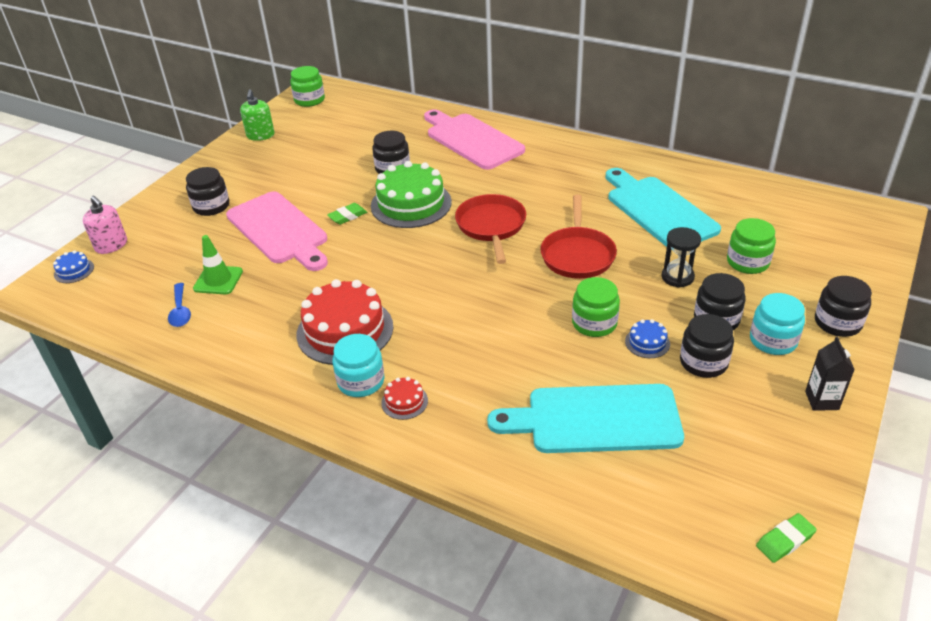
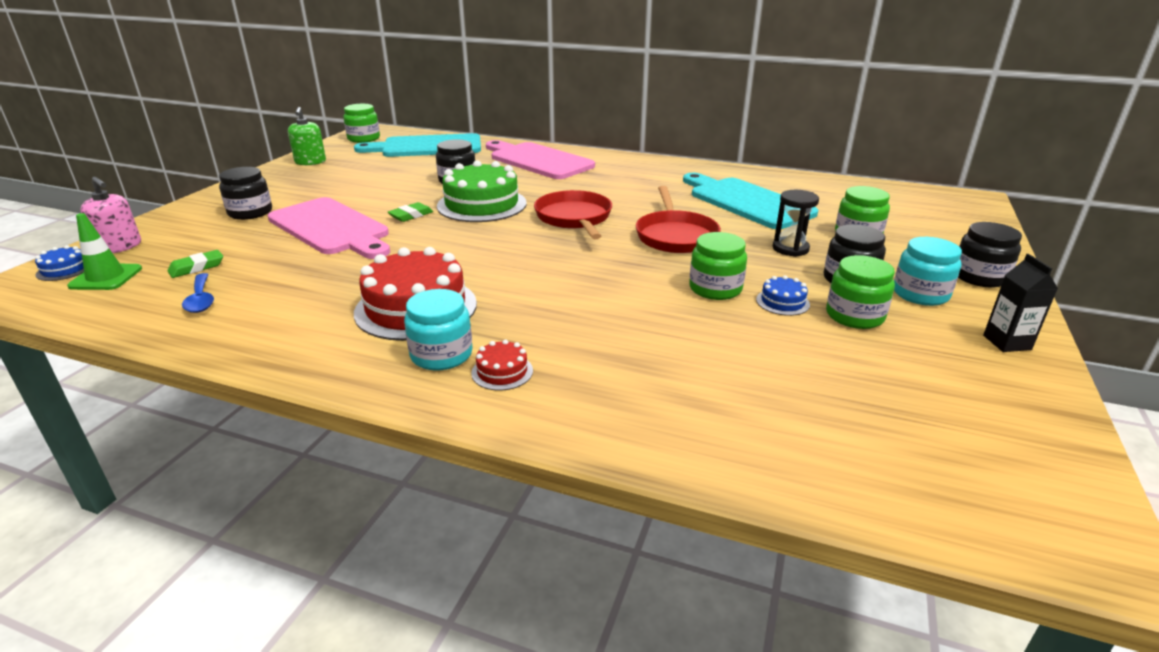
camera: 10 degrees left, 10 degrees down
(218, 280) = (253, 271): green traffic cone -> green traffic cone (106, 277)
(595, 419) = (752, 375): turquoise cutting board -> turquoise cutting board (427, 147)
(703, 362) = (854, 316): black jar -> green jar
(785, 540) = (1057, 489): green eraser -> green eraser (197, 267)

